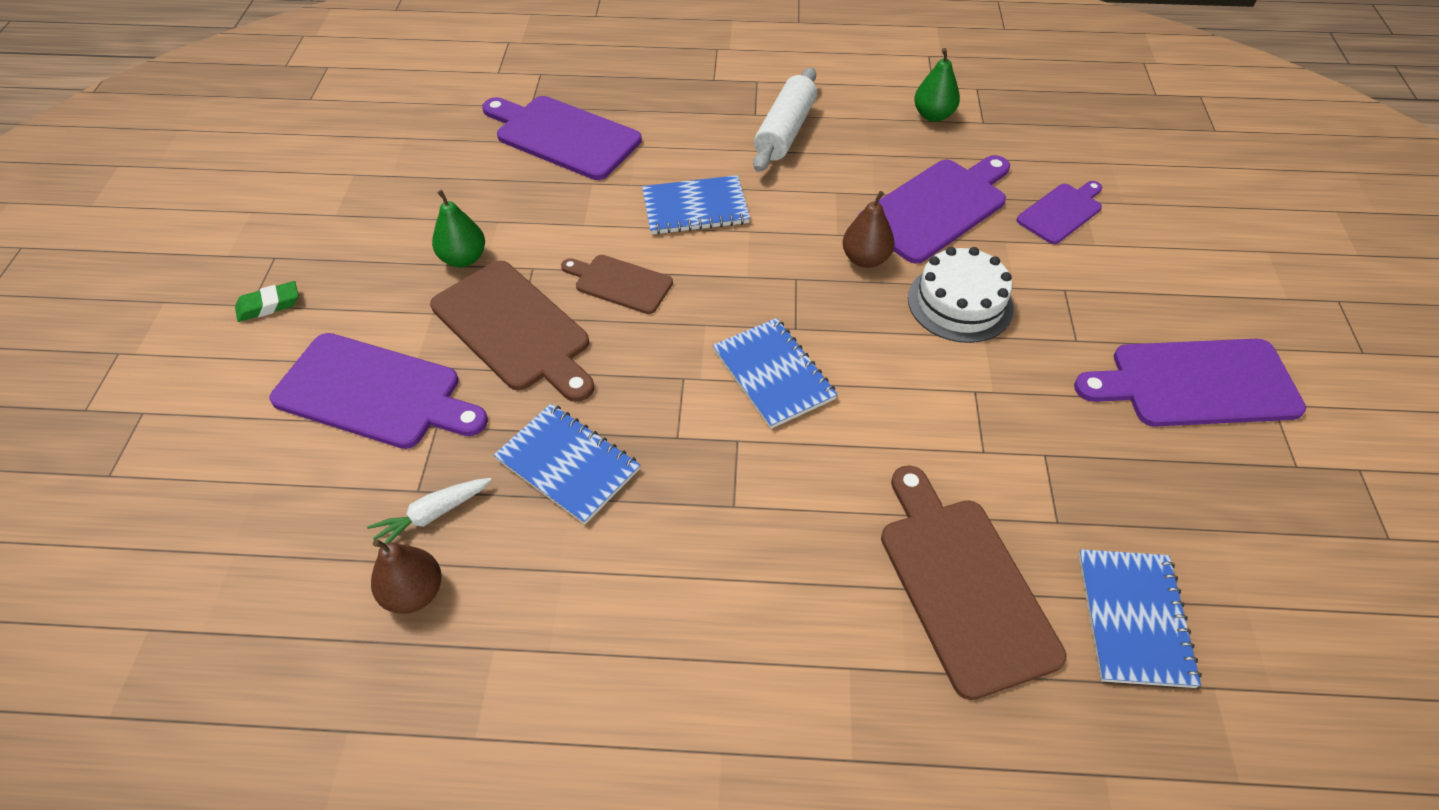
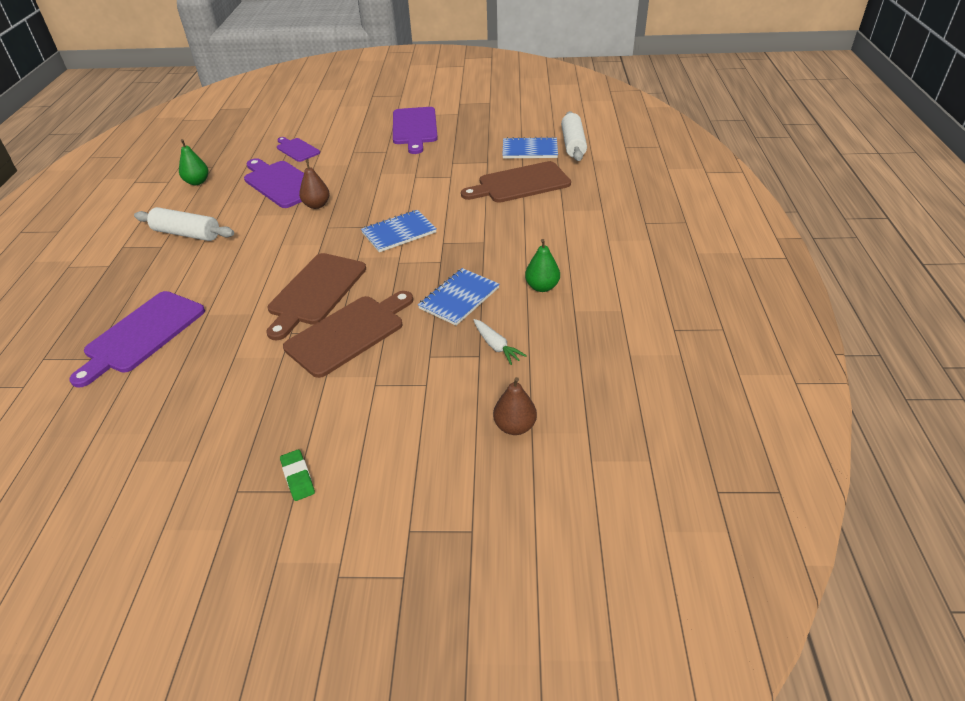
camera: 90 degrees left, 10 degrees down
(374, 393) = (399, 391): purple cutting board -> none
(414, 593) = (547, 344): brown pear -> brown pear (514, 426)
(463, 258) = (271, 369): green pear -> green pear (542, 287)
(620, 283) = (315, 292): brown cutting board -> brown cutting board, size x1.72
(695, 208) = (251, 266): blue notebook -> none
(960, 303) = (356, 179): white cake -> none
(1188, 732) = (573, 144): none -> white rolling pin

